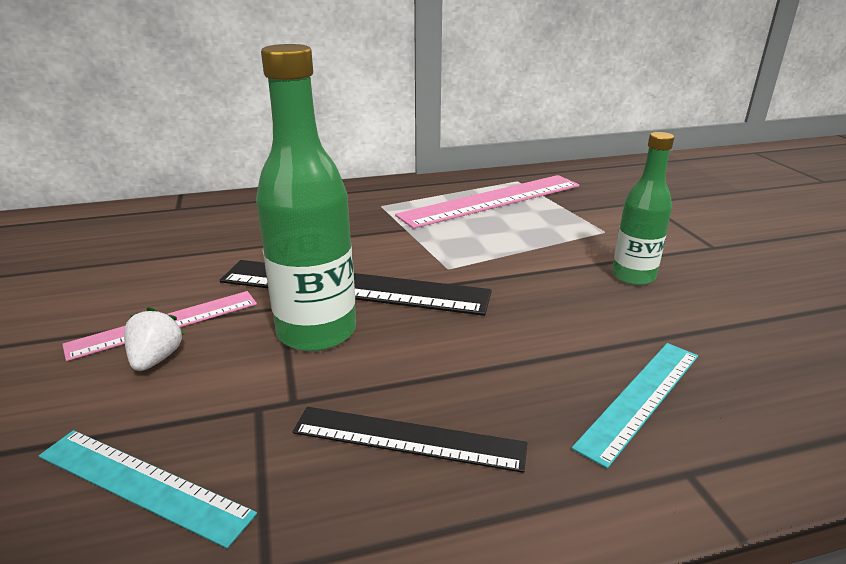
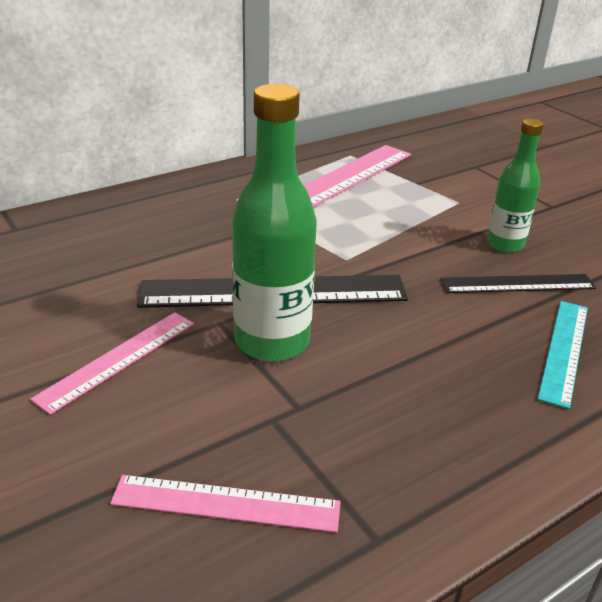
camera: 20 degrees left, 5 degrees up
(142, 484) = (226, 503): turquoise ruler -> pink ruler
(156, 359) = (140, 395): white strawberry -> none
(408, 438) = (415, 418): black ruler -> black ruler (517, 284)

